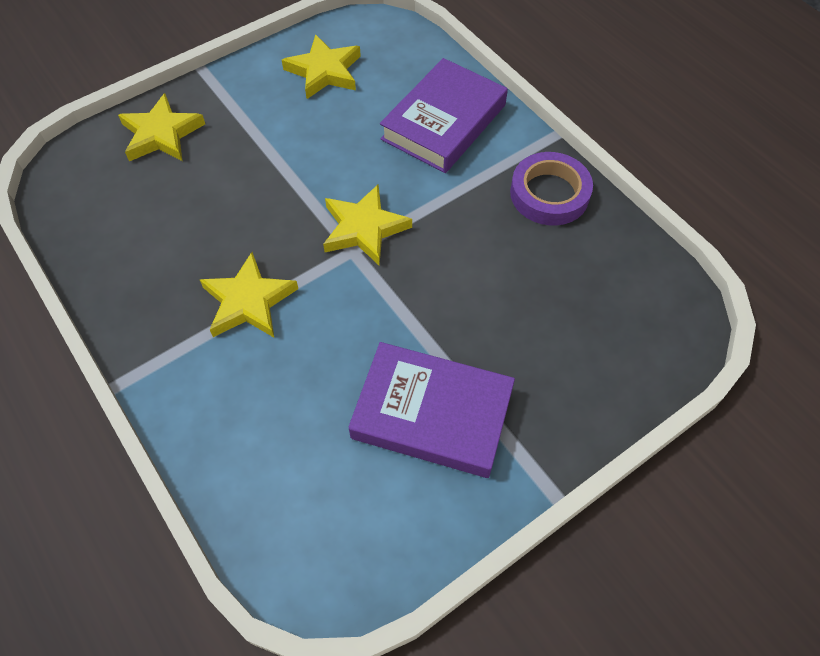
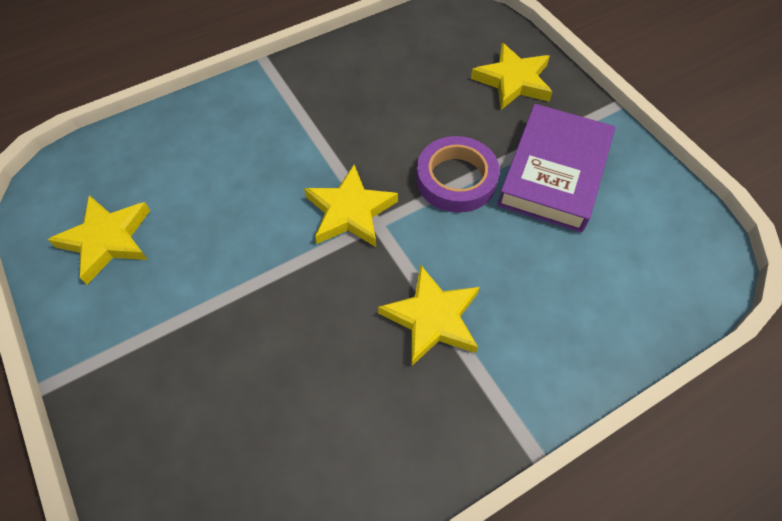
camera: 85 degrees left, 0 degrees up
(161, 134) = (156, 432): yellow star -> yellow star (513, 81)
(443, 122) = (223, 137): purple book -> none
(549, 194) = (331, 71): purple tape -> purple tape (456, 179)

